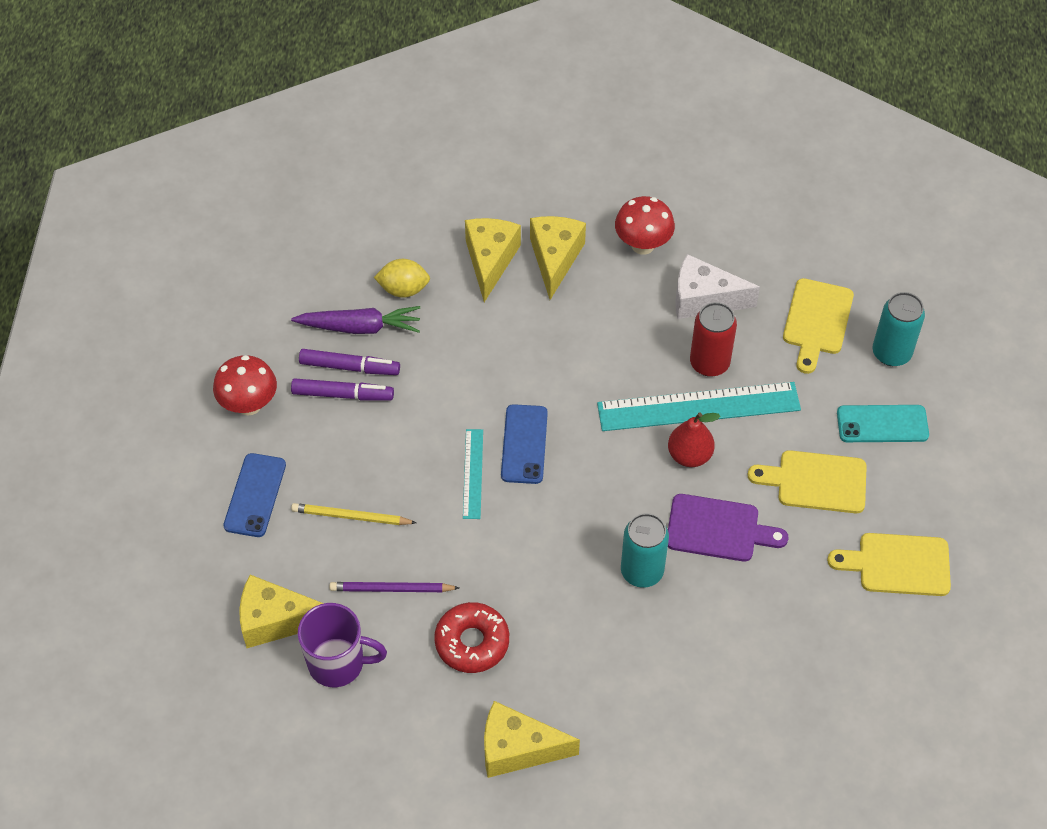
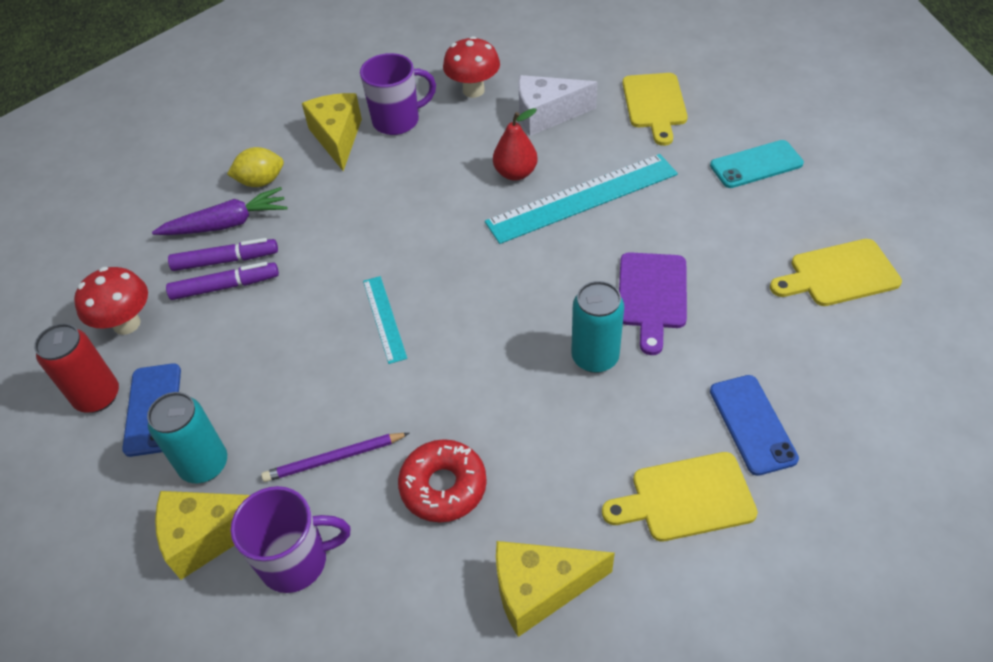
camera: 15 degrees left, 5 degrees down
(351, 517) = (267, 398): yellow pencil -> none
(524, 444) = (427, 277): blue phone -> blue phone (752, 424)
(555, 259) = (397, 121): yellow cheese -> purple mug
(689, 455) = (593, 240): red pear -> red pear (515, 173)
(709, 363) = (575, 161): red can -> red can (97, 396)
(718, 529) = (652, 295): purple cutting board -> purple cutting board turned 105 degrees clockwise
(816, 482) = (723, 227): yellow cutting board -> yellow cutting board (686, 498)
(891, 353) = (732, 110): turquoise can -> turquoise can (204, 464)

